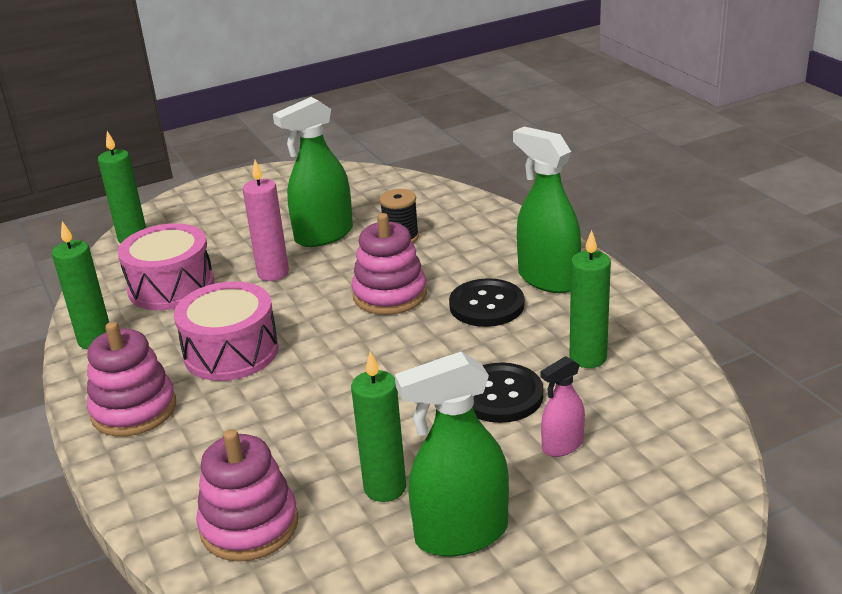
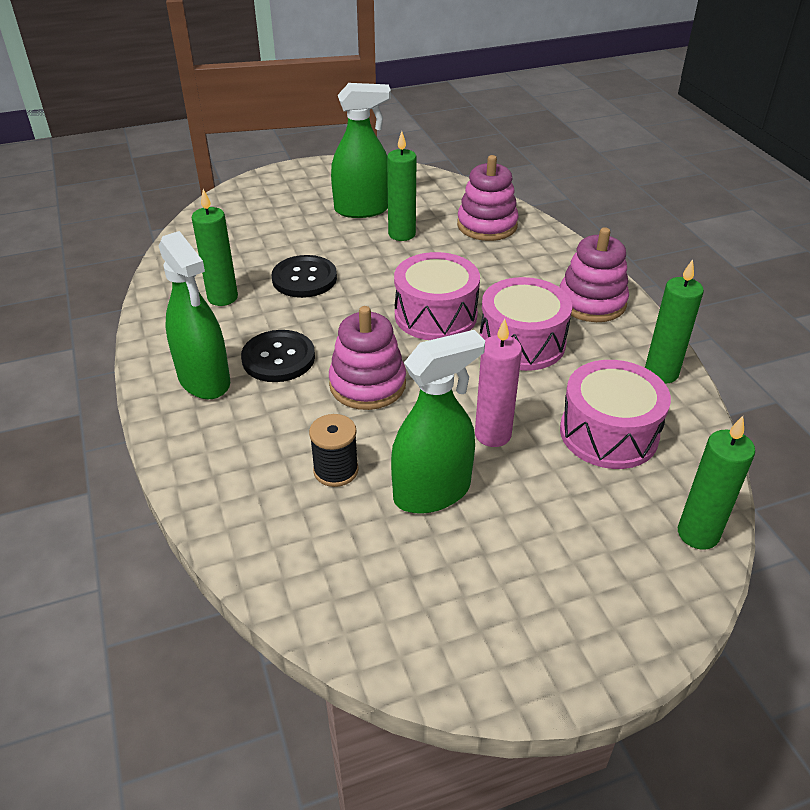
camera: 175 degrees left, 10 degrees up
(327, 370) = (435, 315): none -> pink drum
(562, 445) = (280, 243): pink spray bottle -> none

